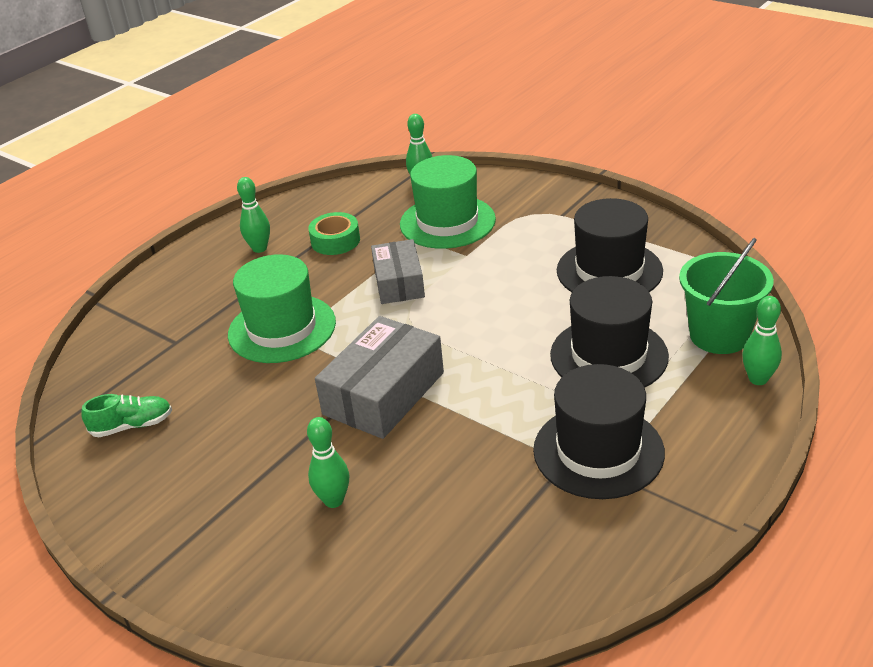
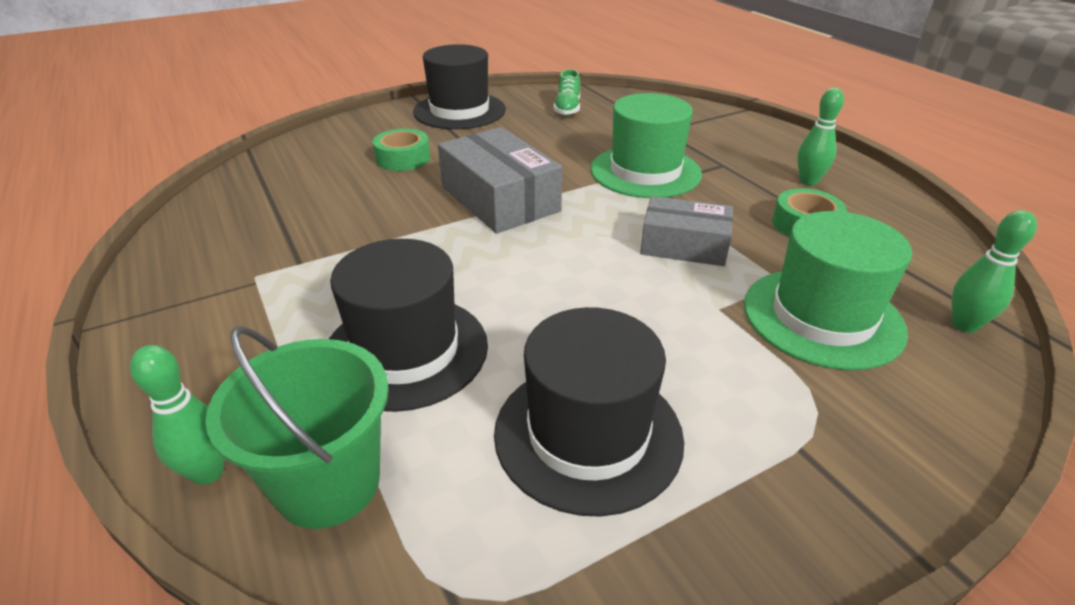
camera: 110 degrees right, 0 degrees up
(333, 500) = (403, 158): green bowling pin -> green tape
(598, 451) = (285, 286): black hat -> black hat (459, 111)

